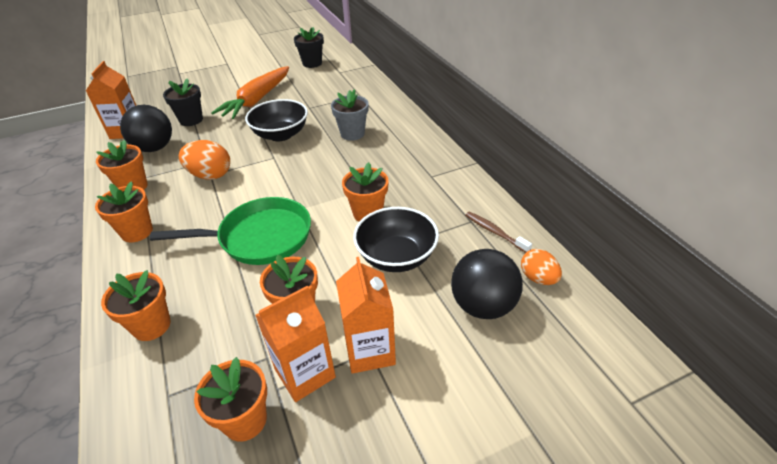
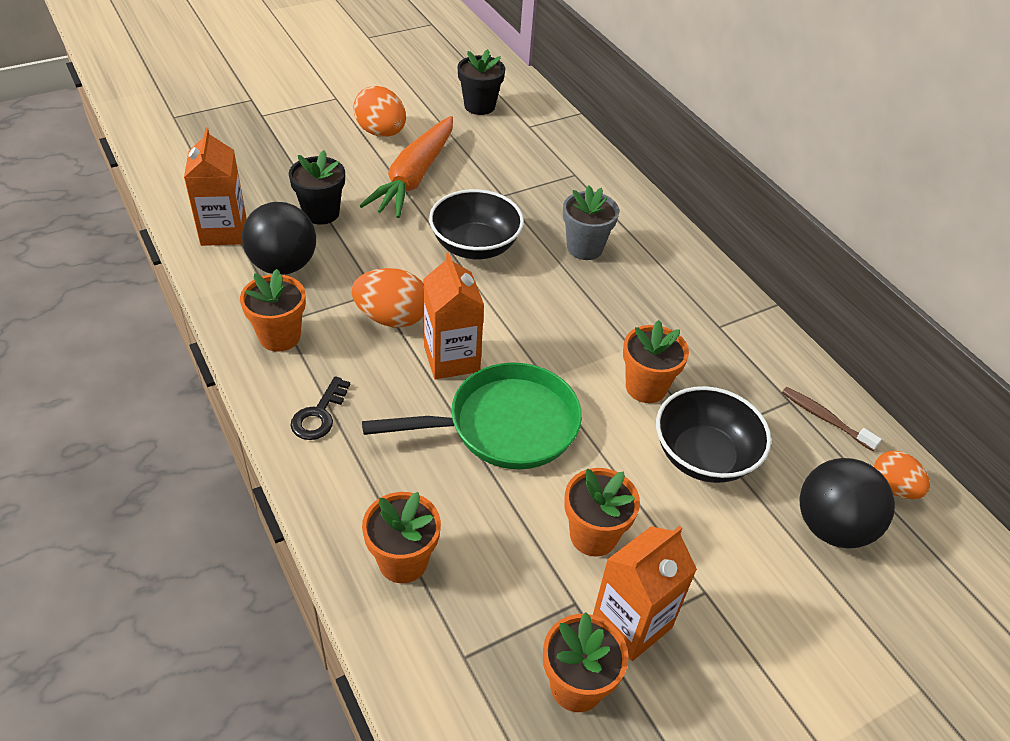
camera: 10 degrees left, 5 degrees up
(137, 232) = (319, 415): orange flower pot -> black key
(246, 79) = (381, 132): none -> orange egg
(369, 350) = (705, 591): orange carton -> orange carton (451, 359)

